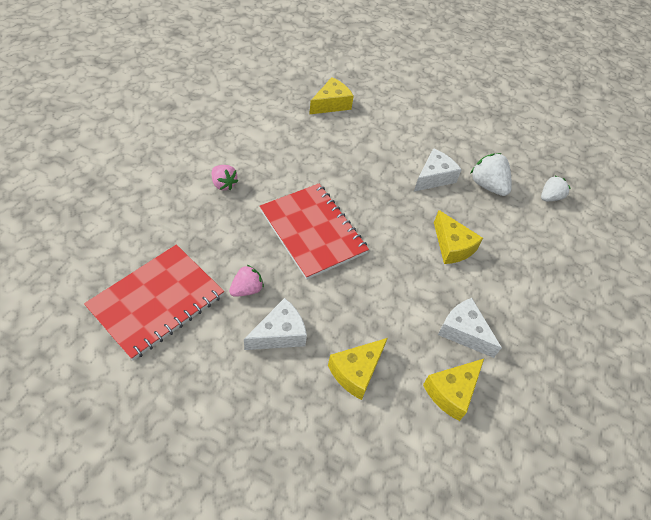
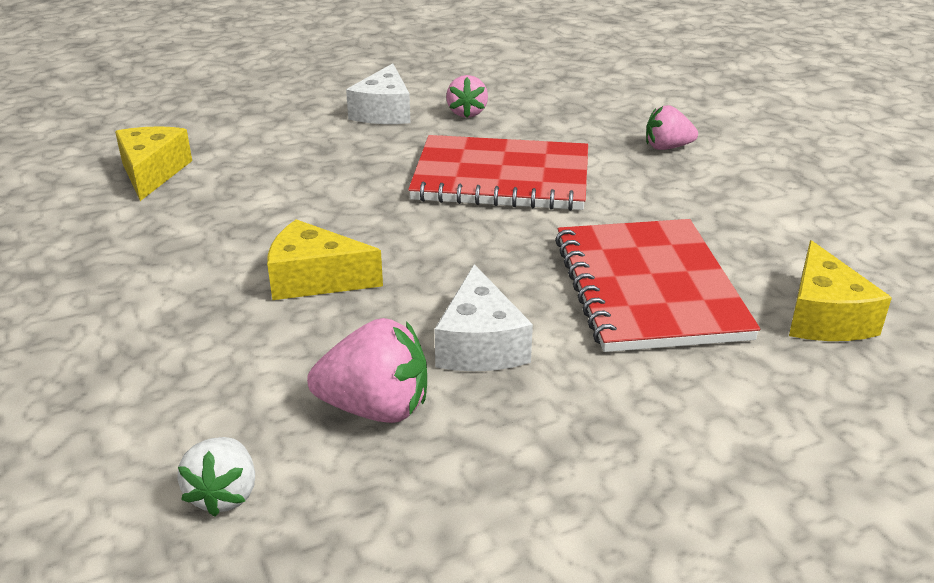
camera: 135 degrees right, 20 degrees down
(156, 301) = (515, 72): red notebook -> red notebook (649, 287)
(356, 372) = (274, 133): yellow cheese -> none
(464, 332) = (190, 216): white cheese -> none
(487, 186) = (376, 408): white strawberry -> pink strawberry

